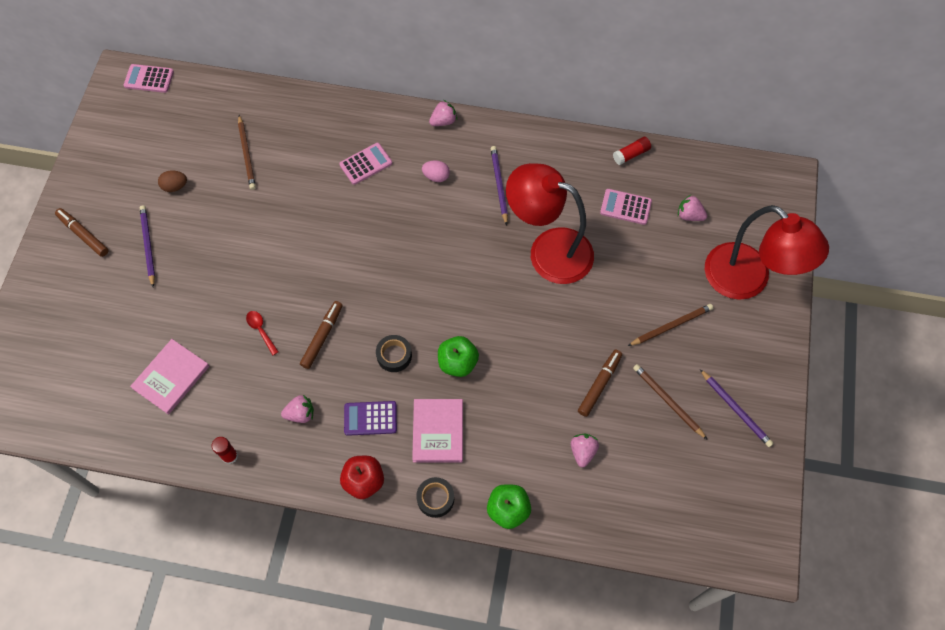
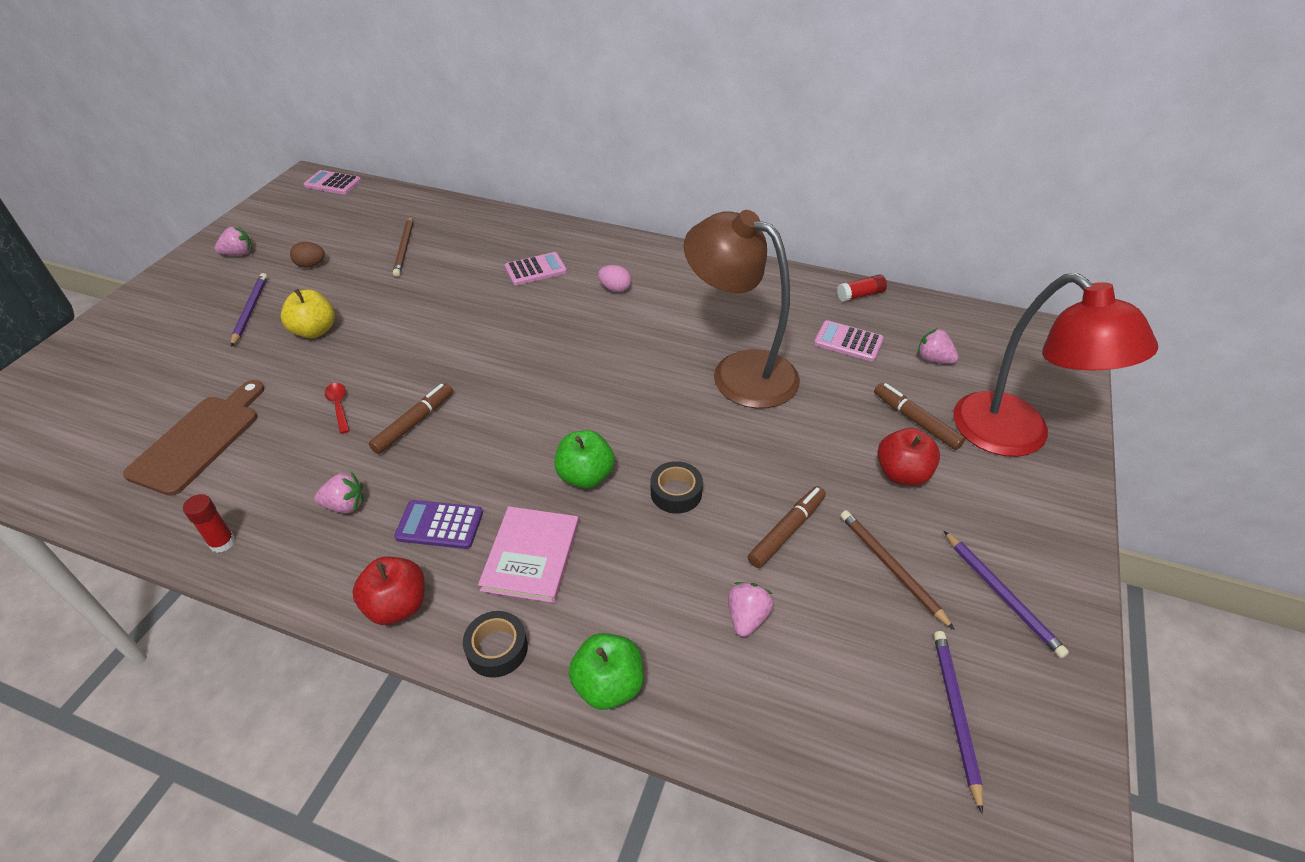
camera: 10 degrees right, 20 degrees down
(83, 234) = (184, 293): brown marker -> brown marker (915, 421)
(171, 377) = (199, 440): pink book -> brown cutting board
(210, 259) = (314, 331): none -> yellow apple
(394, 355) = (501, 456): black tape -> black tape (676, 493)
(443, 121) = (638, 245): pink strawberry -> pink strawberry (238, 253)
(499, 185) = (689, 304): purple pencil -> purple pencil (955, 714)
(548, 250) = (739, 372): red lamp -> brown lamp
(671, 326) = (902, 474): brown pencil -> red apple

